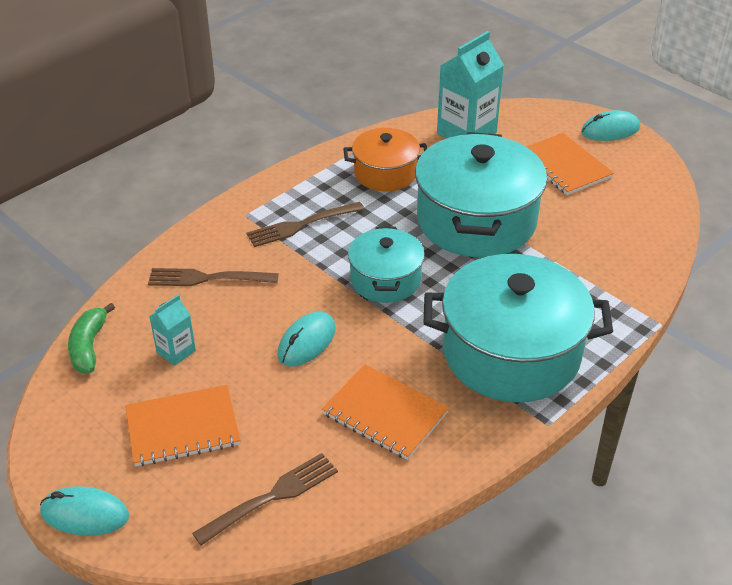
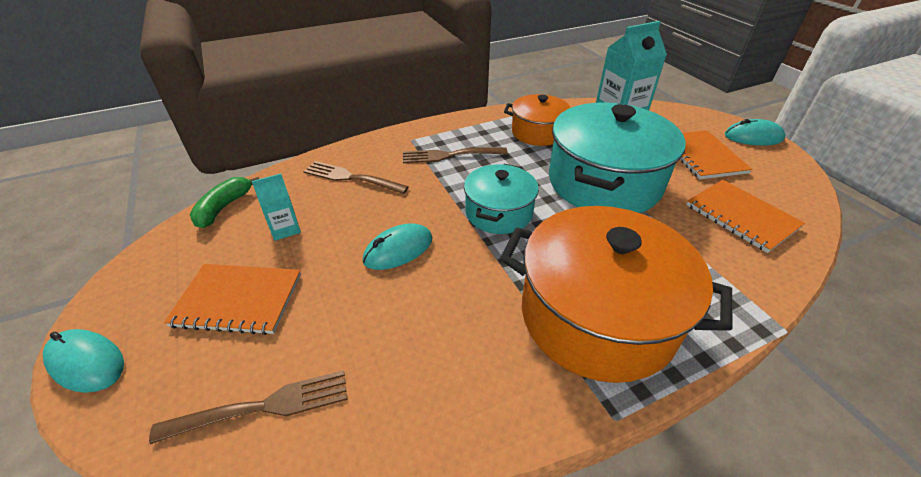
camera: 20 degrees right, 0 degrees up
(385, 413) = (433, 344): orange notebook -> orange notebook (741, 216)
(511, 353) = (597, 316): turquoise pot -> orange pot

